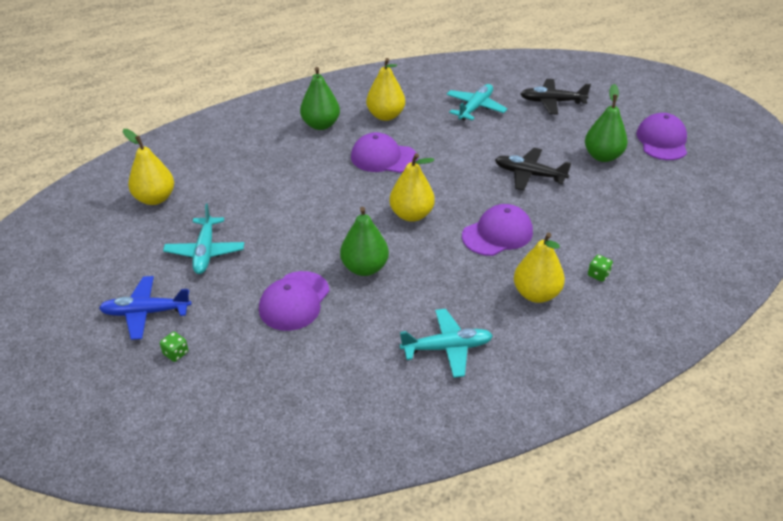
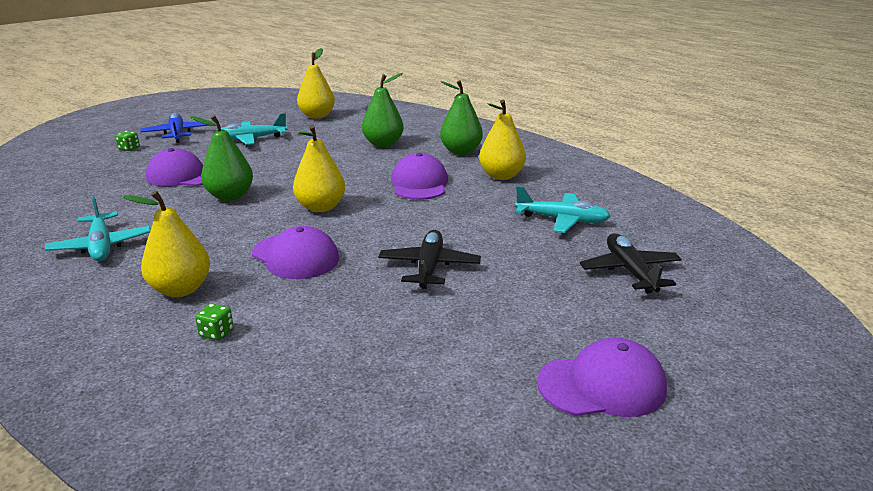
camera: 75 degrees right, 15 degrees down
(602, 156) = (510, 323): green pear -> green pear (383, 144)

